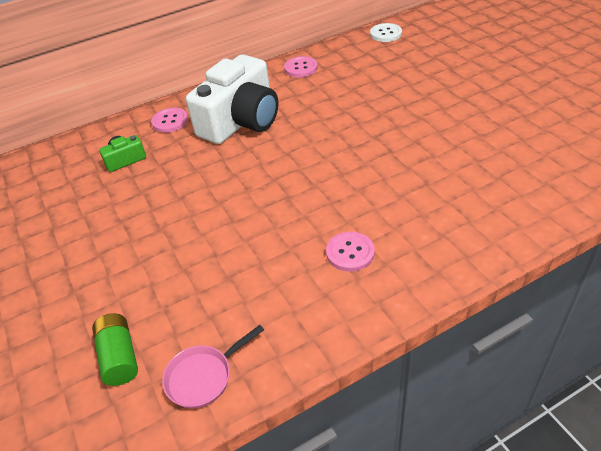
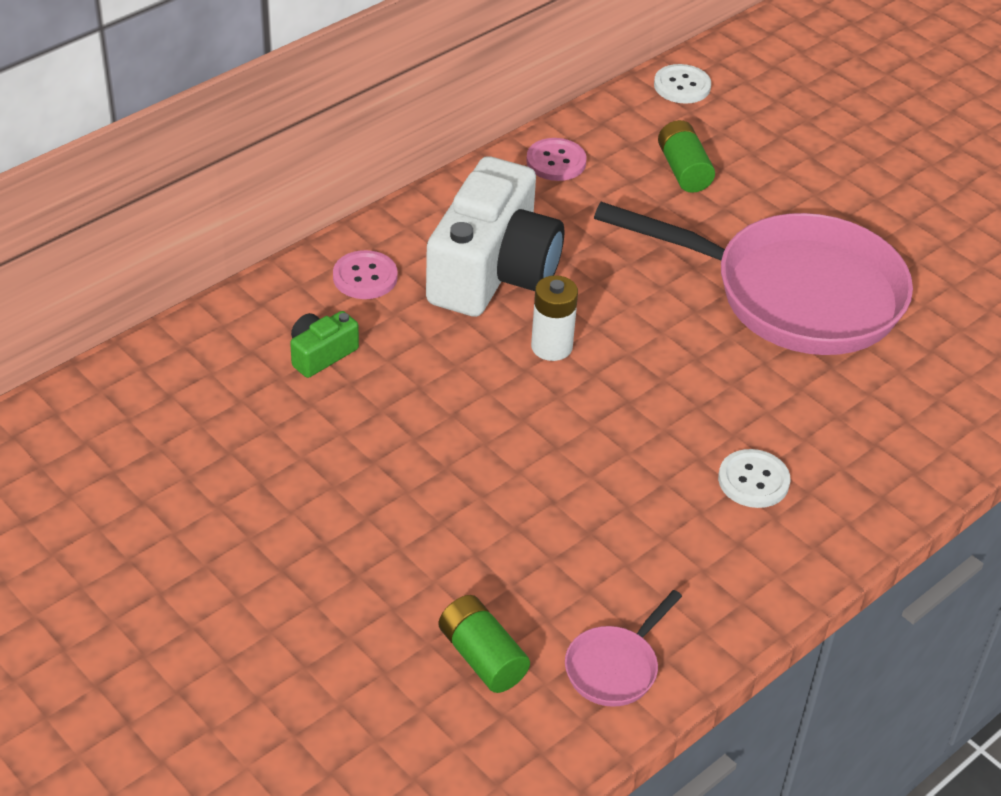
camera: 20 degrees left, 0 degrees up
(255, 162) = (551, 347): none -> white battery
(350, 252) = (753, 480): pink button -> white button
(371, 73) = (683, 170): none -> green battery
(416, 140) = (794, 294): none -> pink pan

